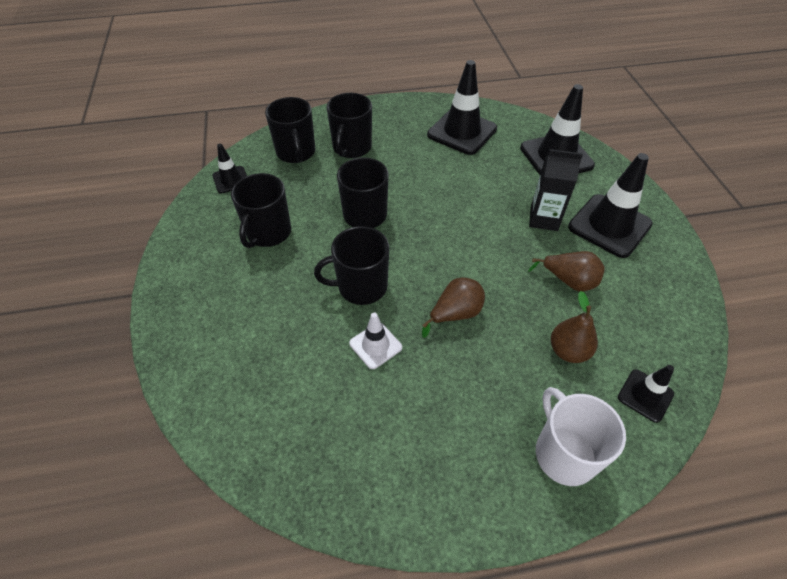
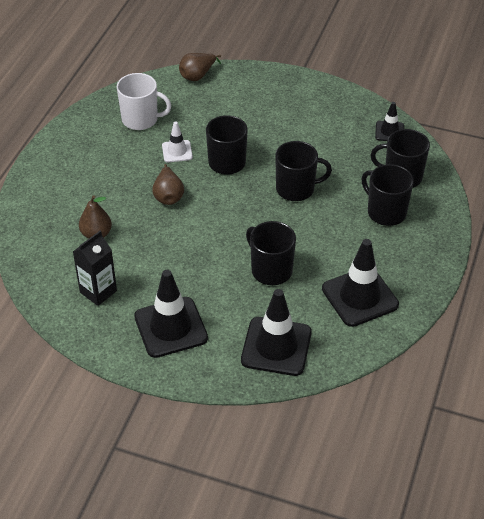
camera: 120 degrees right, 5 degrees down
(268, 233) = (314, 135): black mug -> black mug (271, 270)
(543, 219) = (210, 290): black carton -> black carton (98, 291)
(564, 453) = (45, 196): white mug -> white mug (141, 119)
(569, 281) = (143, 268): brown pear -> brown pear (198, 76)
(645, 395) = (39, 251): black traffic cone -> none

